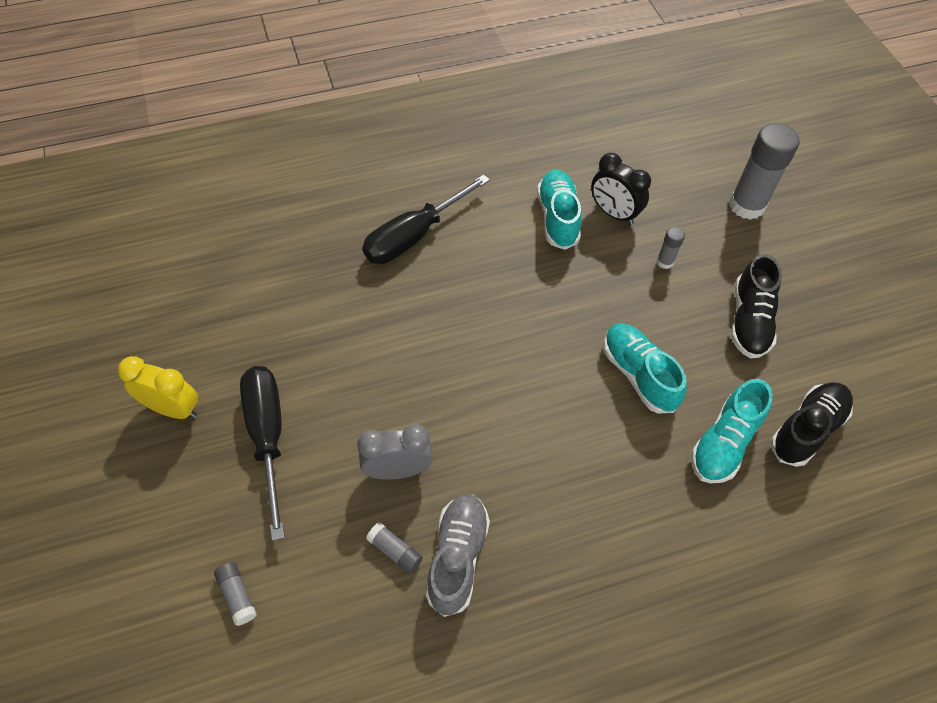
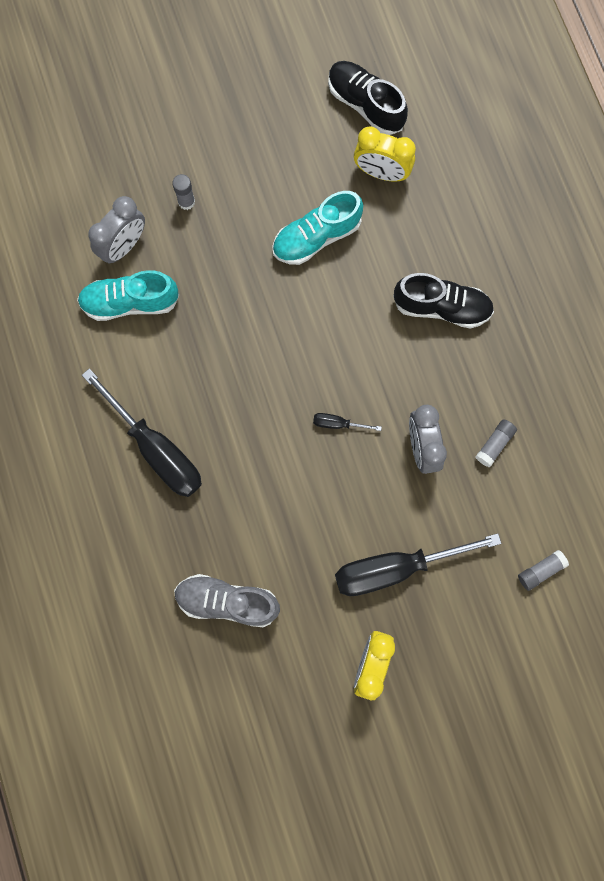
camera: 90 degrees left, 20 degrees up
(429, 387) = (338, 424): none -> black screwdriver
(457, 557) = (496, 393): grey shoe -> grey shoe (227, 601)
(613, 213) = (124, 246): black clock -> grey clock
(724, 443) = (381, 172): turquoise shoe -> yellow clock
(746, 205) = (112, 115): grey glue stick -> none
(749, 321) = (254, 134): black shoe -> black shoe (442, 307)

